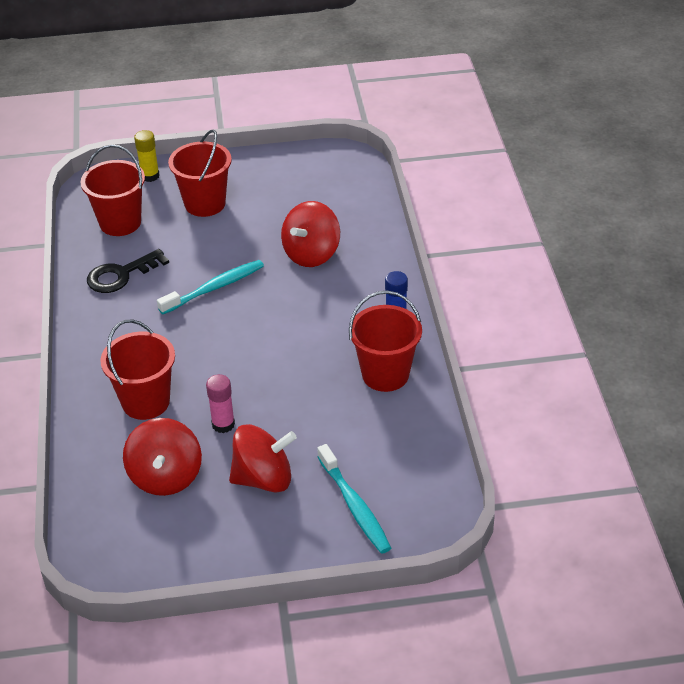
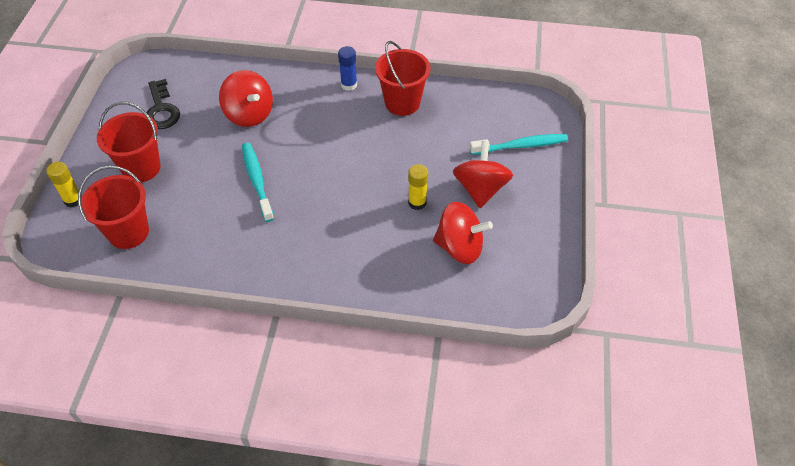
camera: 75 degrees left, 10 degrees up
(121, 275) = (203, 242): black key -> black key (161, 109)
(146, 402) = (373, 248): red bucket -> none
(223, 424) = (417, 202): pink glue stick -> yellow glue stick

